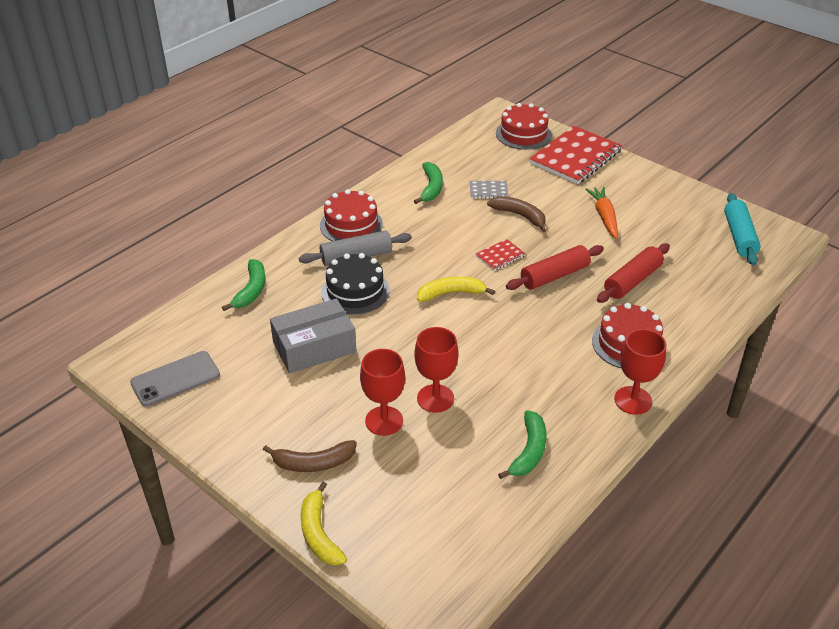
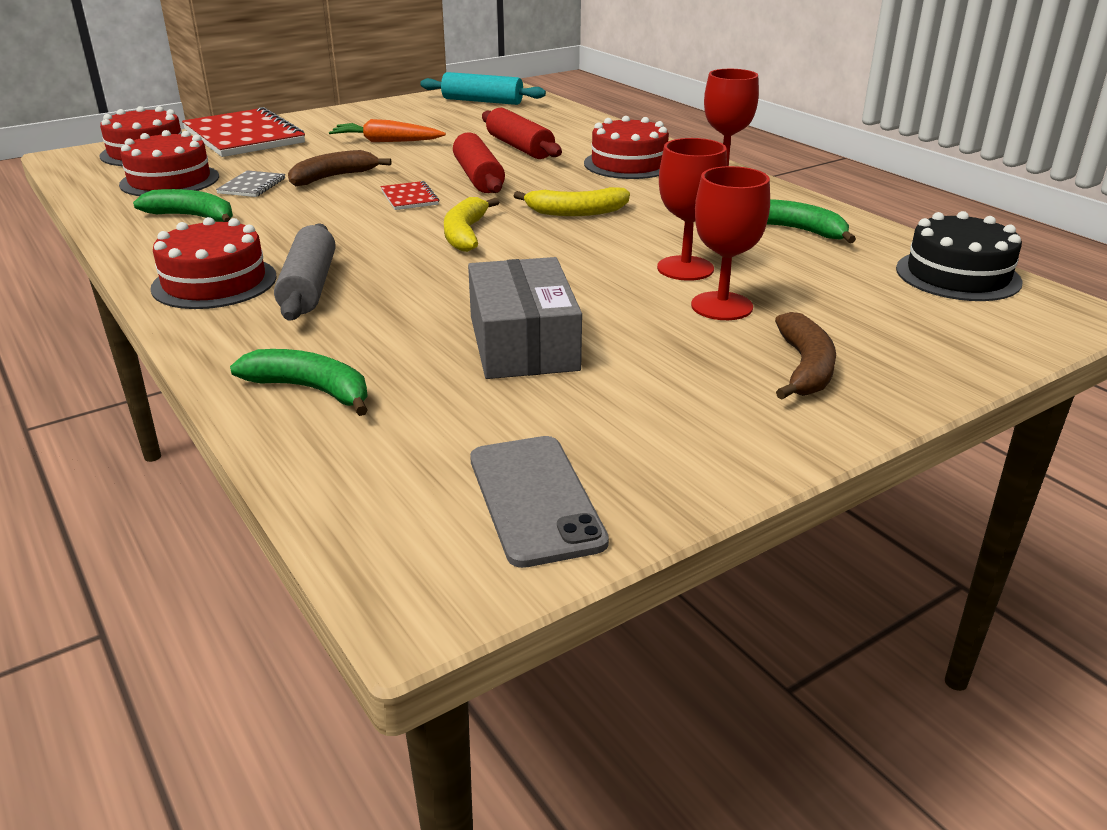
camera: 75 degrees left, 10 degrees down
(319, 533) = (957, 377): yellow banana -> yellow banana (576, 212)
(355, 291) = (401, 296): black cake -> black cake (957, 275)
(481, 160) = (170, 180): none -> red cake

